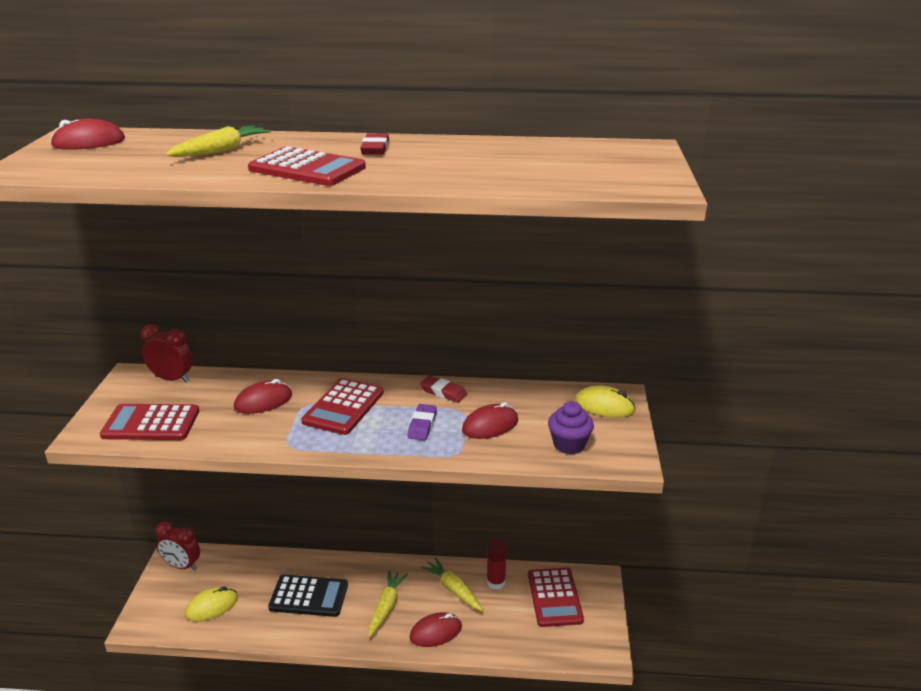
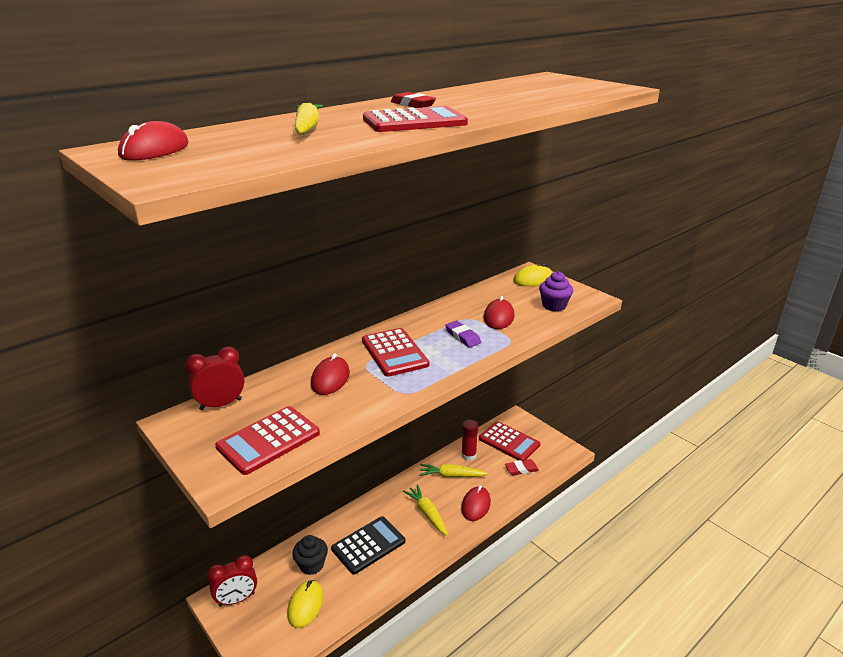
camera: 45 degrees left, 0 degrees up
(253, 579) = (311, 565): none -> black cupcake
(443, 392) = (438, 314): red eraser -> red eraser (521, 469)

